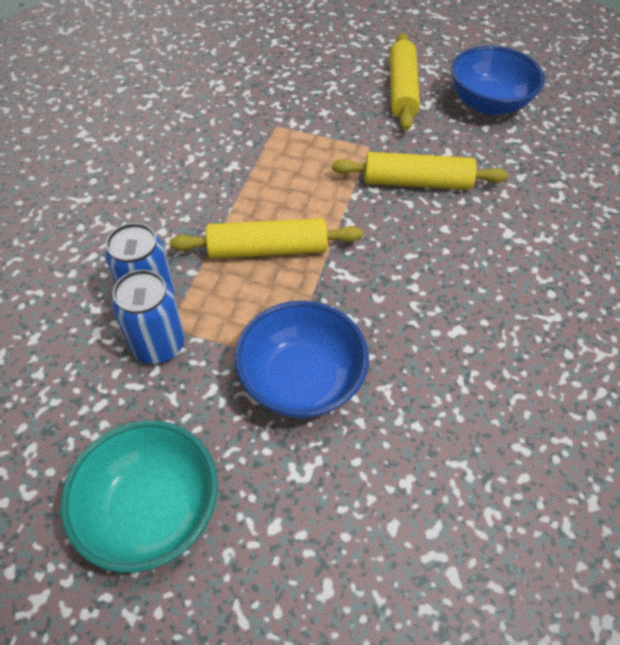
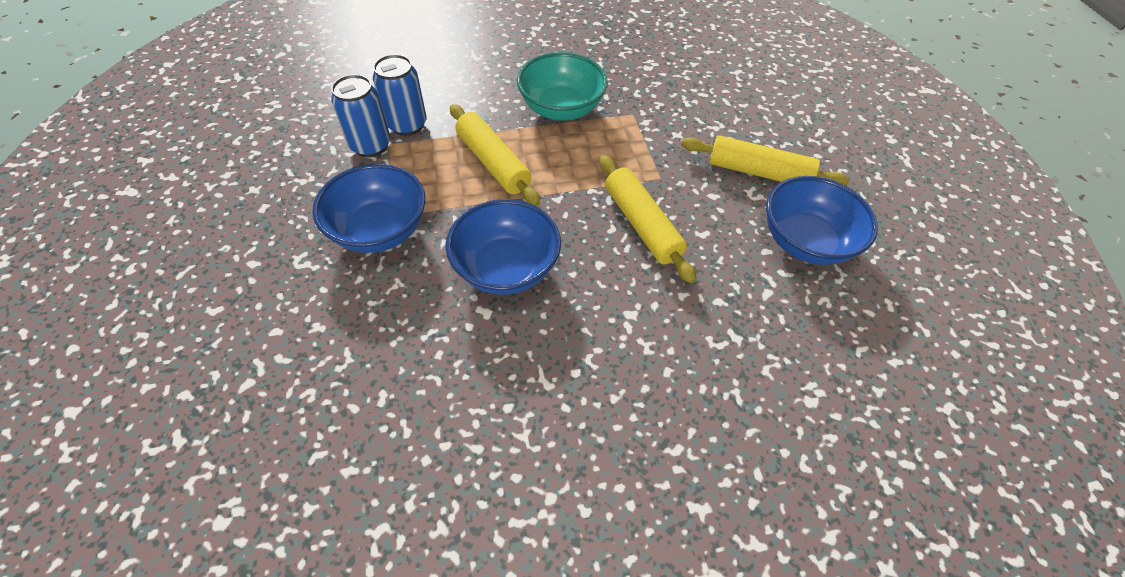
camera: 60 degrees right, 0 degrees up
(151, 509) = (244, 197): turquoise bowl -> turquoise bowl (561, 109)
(402, 90) = (758, 172): yellow rolling pin -> yellow rolling pin turned 45 degrees clockwise
(414, 294) = (506, 268): none -> blue bowl

